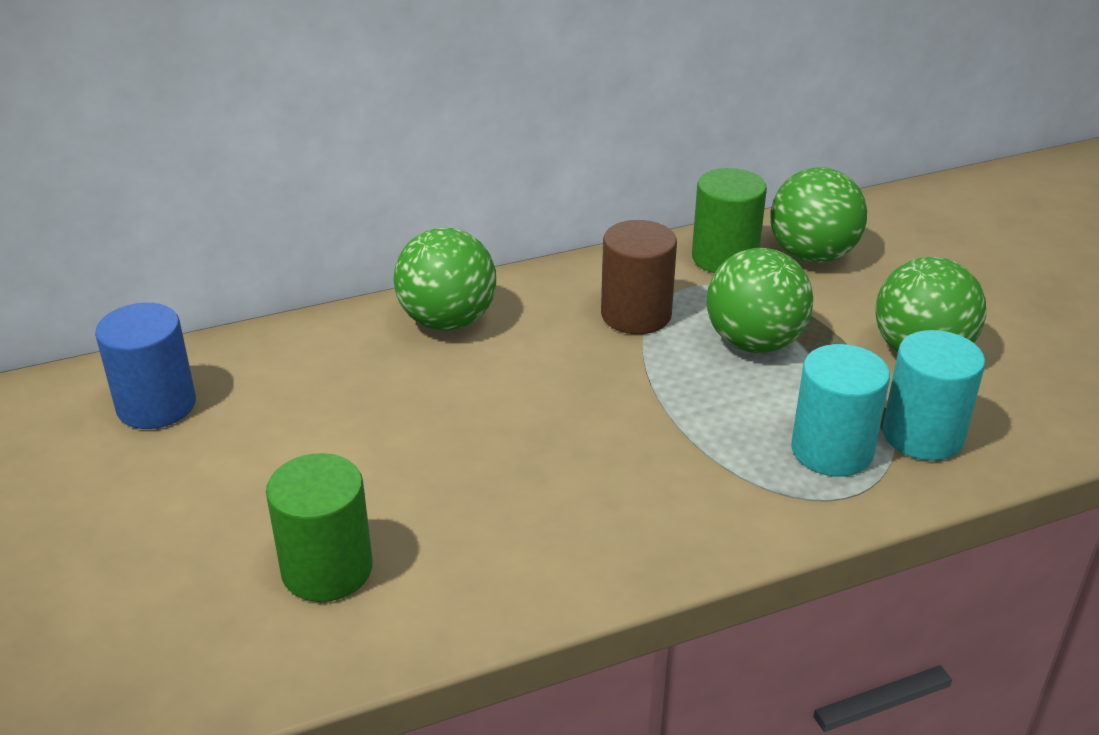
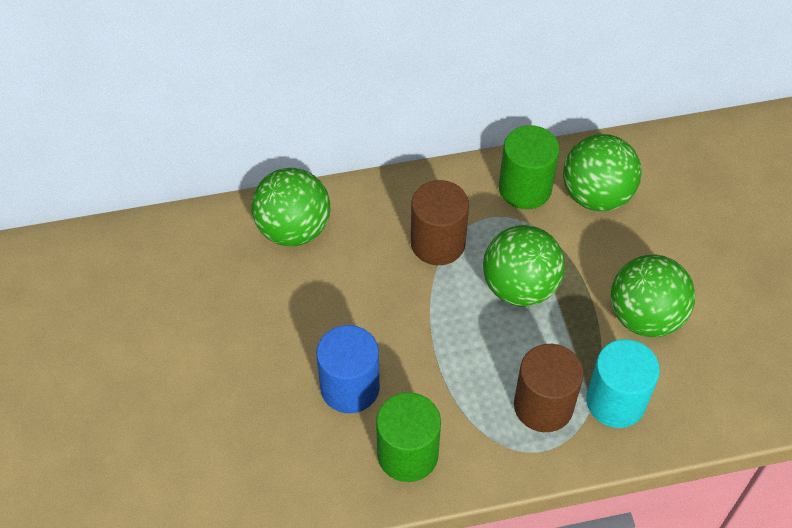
camera: 10 degrees right, 20 degrees up
(156, 405) = (72, 286): blue cylinder -> blue cylinder (350, 387)
(327, 569) = (168, 458): green cylinder -> green cylinder (407, 454)
(832, 450) = (543, 406): turquoise cylinder -> brown cylinder

